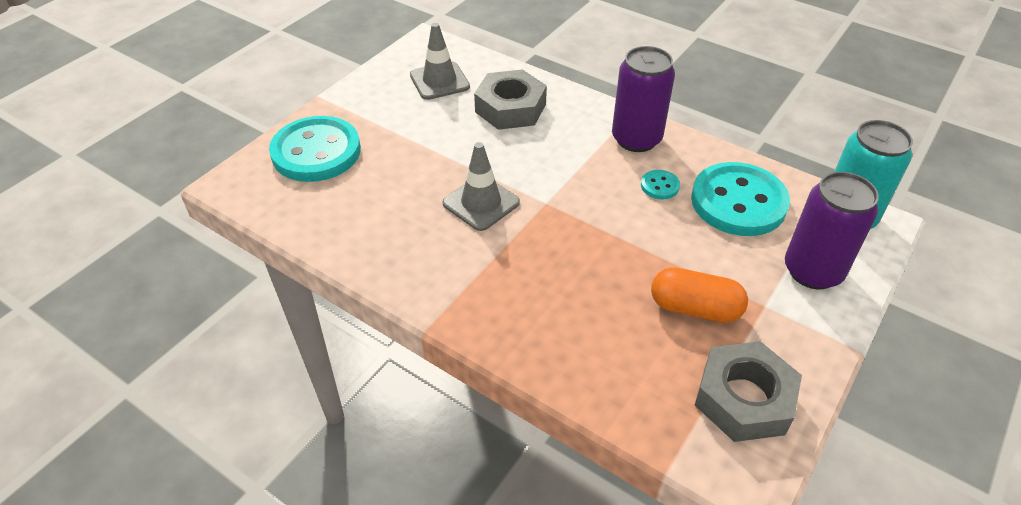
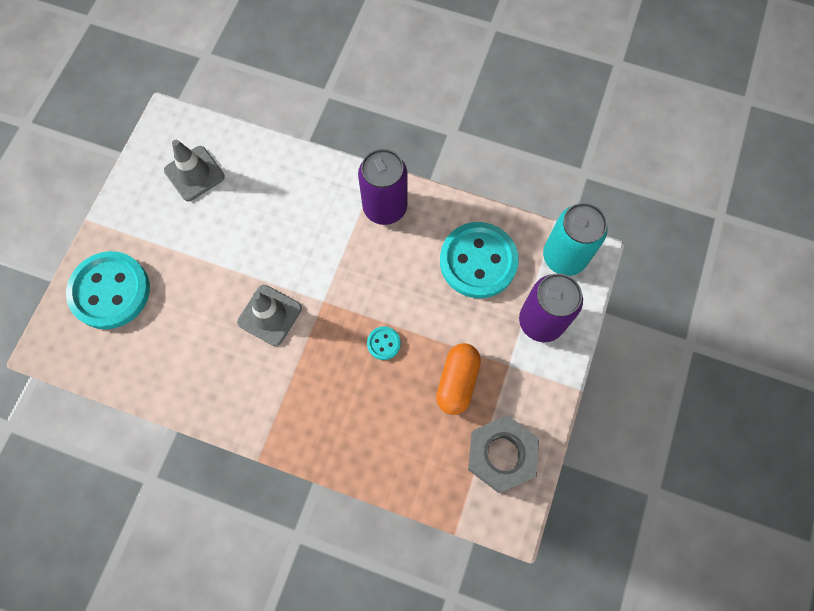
camera: 15 degrees left, 25 degrees up
(510, 108) = (268, 194): grey nut -> none
(659, 186) = (413, 259): turquoise button -> turquoise button (383, 343)
(695, 308) = (457, 382): orange capsule -> orange capsule turned 75 degrees counterclockwise

